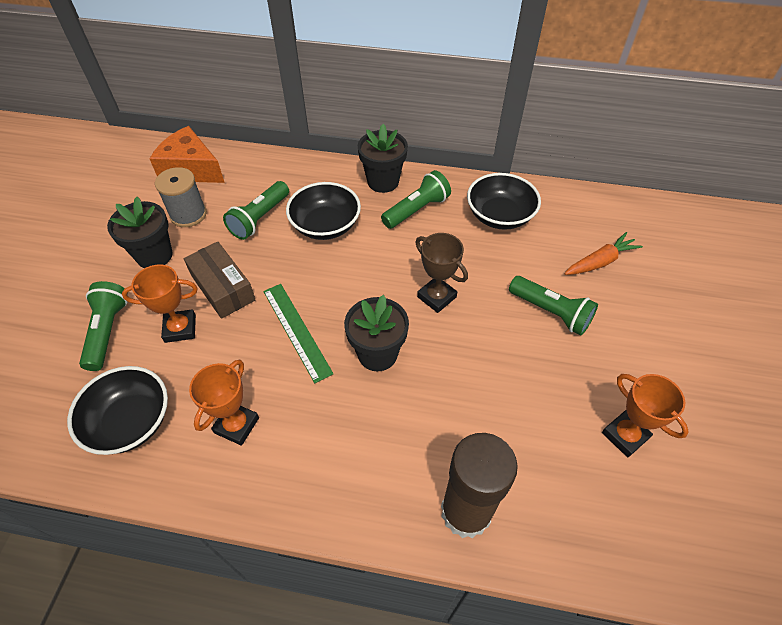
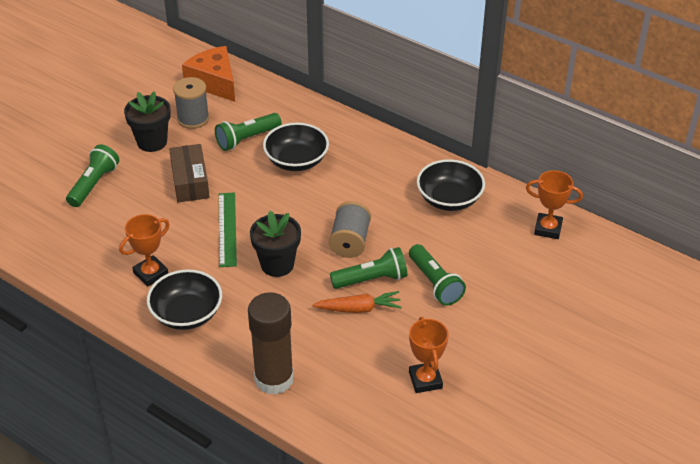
camera: 25 degrees right, 10 degrees down
(130, 422) = (82, 246): black bowl -> black bowl (187, 314)
(180, 328) = (145, 199): orange trophy -> orange trophy (548, 229)
(383, 181) = (367, 140): black flower pot -> none
(416, 210) = (380, 172): green flashlight -> green flashlight (371, 279)
(436, 297) = (350, 242): brown trophy -> grey spool
(600, 261) = (508, 262): orange carrot -> orange carrot (359, 309)

